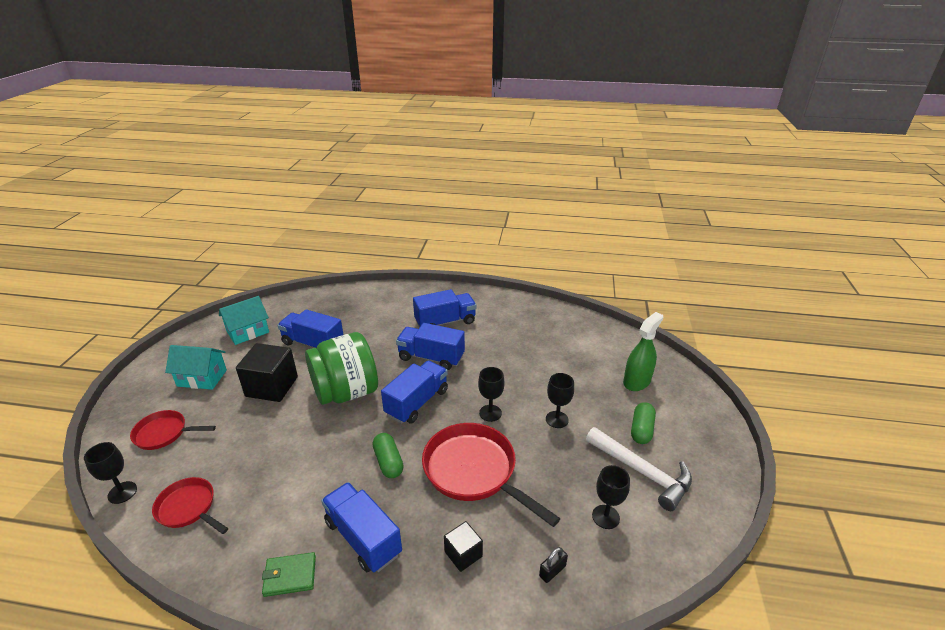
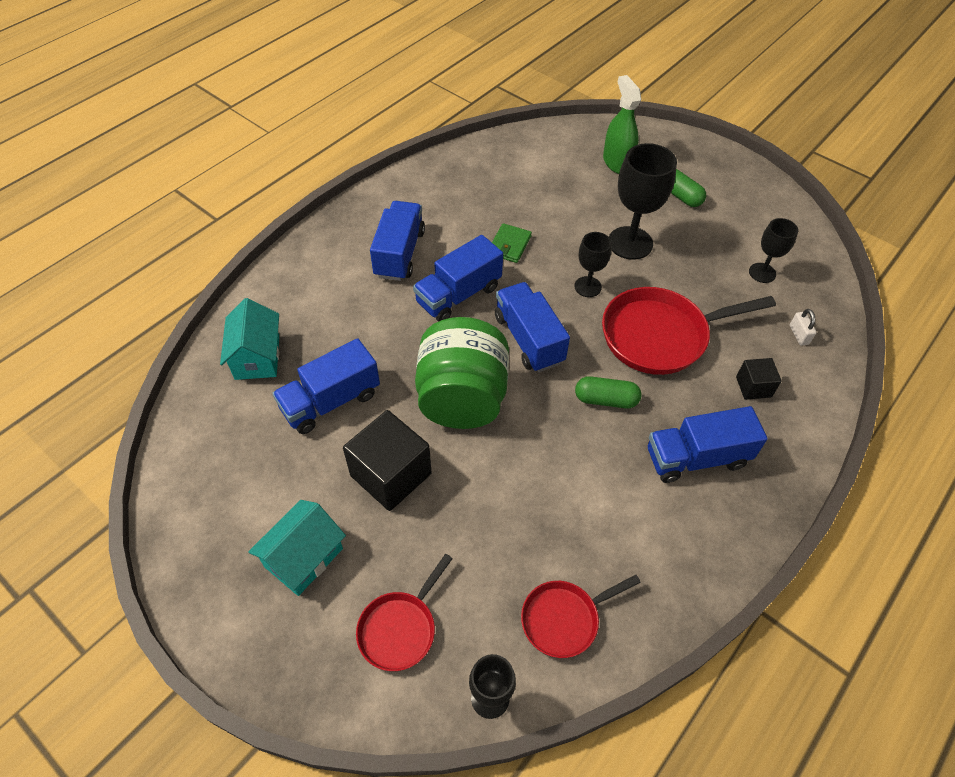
camera: 60 degrees left, 20 degrees up
(248, 332) = (231, 472): turquoise house -> turquoise house (257, 357)
(290, 576) = (713, 536): green wallet -> green wallet (509, 245)
(552, 571) = (798, 335): black padlock -> white padlock
(557, 419) = (630, 243): black goblet -> black goblet, size x1.74
(642, 472) = (728, 224): white hammer -> none

